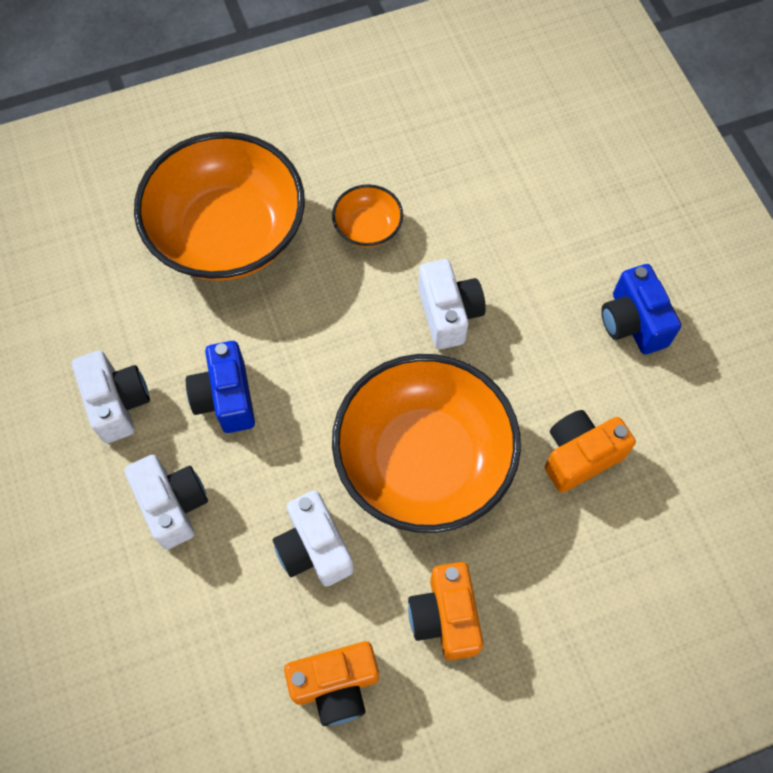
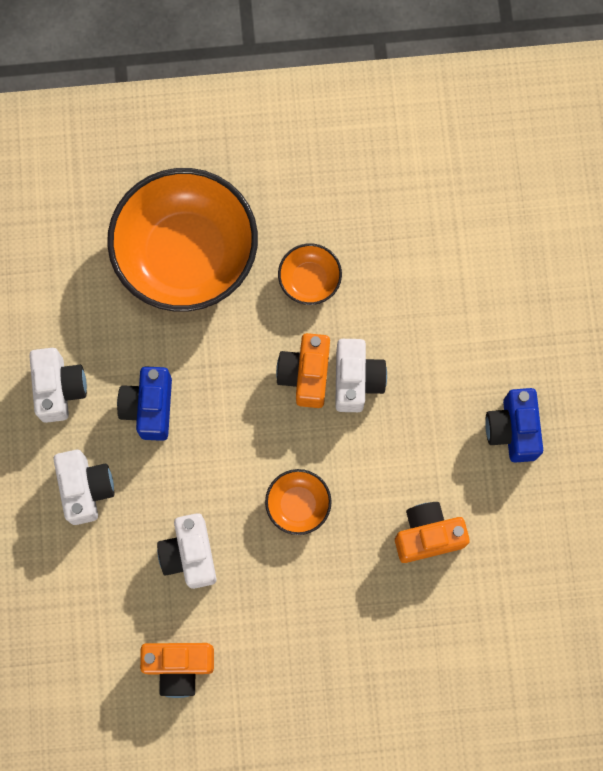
camera: 15 degrees right, 10 degrees up
(423, 460) = (298, 504): orange bowl -> orange bowl, size x0.43
(445, 617) = (278, 637): orange camera -> orange camera (305, 375)

